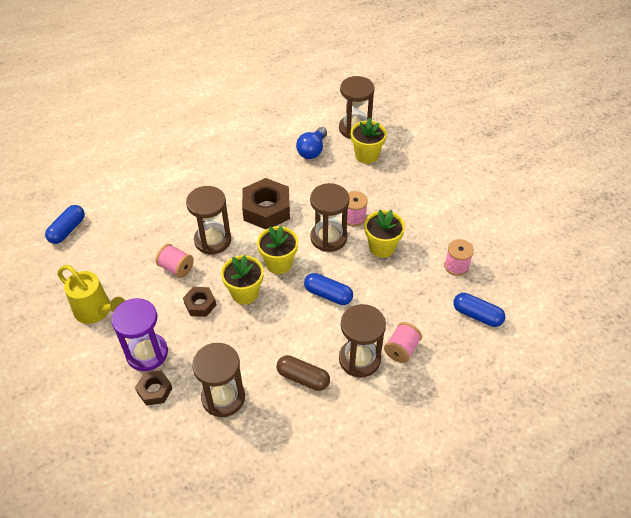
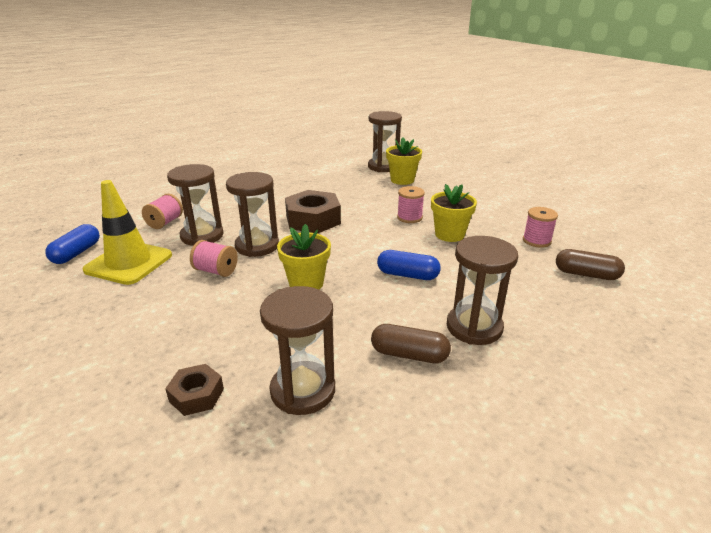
camera: 10 degrees left, 20 degrees down
(97, 312) = (110, 319): yellow watering can -> none
(109, 248) = (129, 263): none -> yellow traffic cone
(147, 353) = (182, 354): purple hourglass -> none
(200, 304) = (251, 299): brown nut -> none
(279, 263) = (340, 256): yellow flower pot -> none
(312, 150) = (347, 181): blue light bulb -> none
(328, 238) = (388, 233): brown hourglass -> brown hourglass (202, 236)
(401, 349) = (520, 312): pink spool -> pink spool (165, 222)
(477, 315) = (586, 274): blue capsule -> brown capsule

